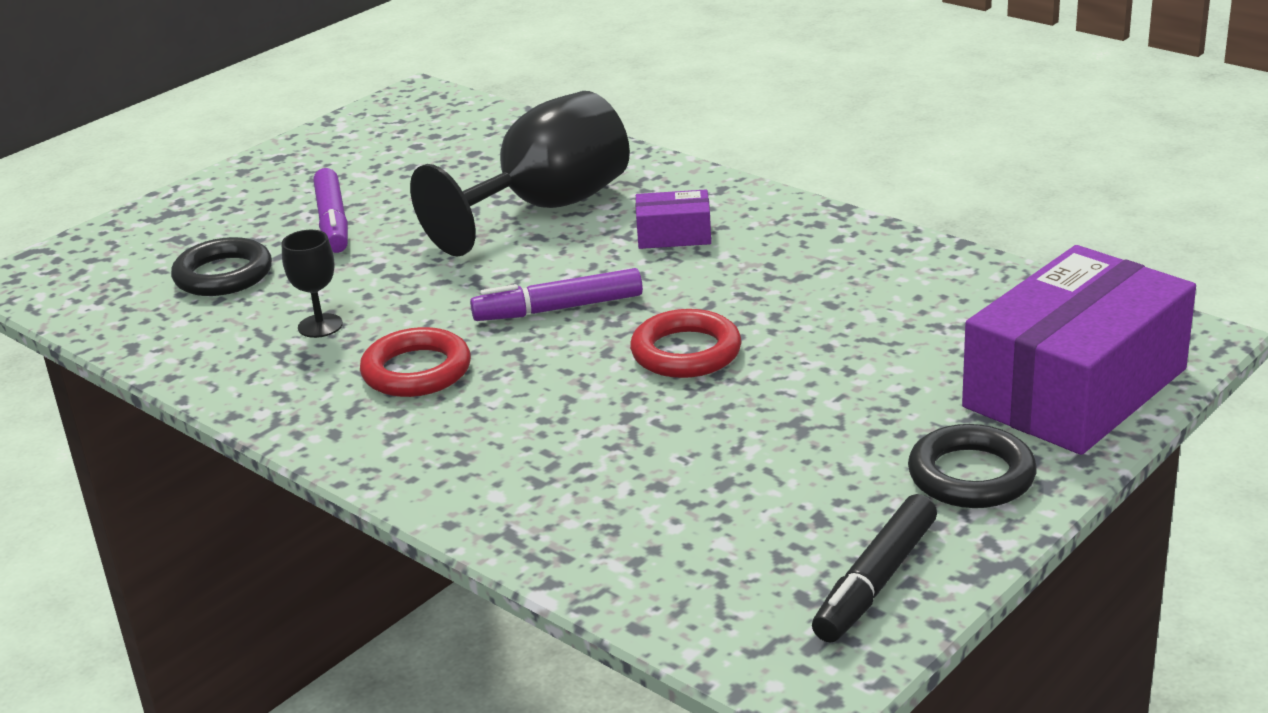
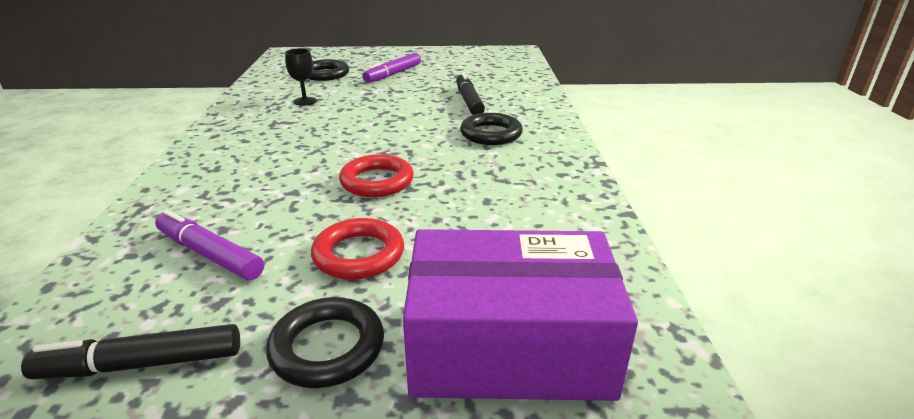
camera: 45 degrees right, 0 degrees up
(416, 371) = (286, 130): red ring -> red ring (358, 254)
(546, 208) = (469, 101): black goblet -> black marker
(559, 308) = (381, 137): purple marker -> purple marker (210, 255)
(674, 235) = (491, 134): purple box -> black ring

